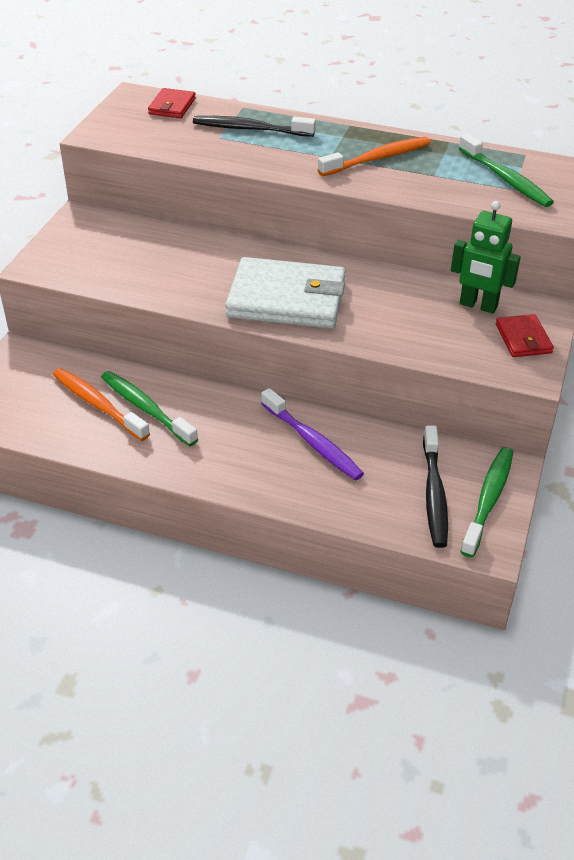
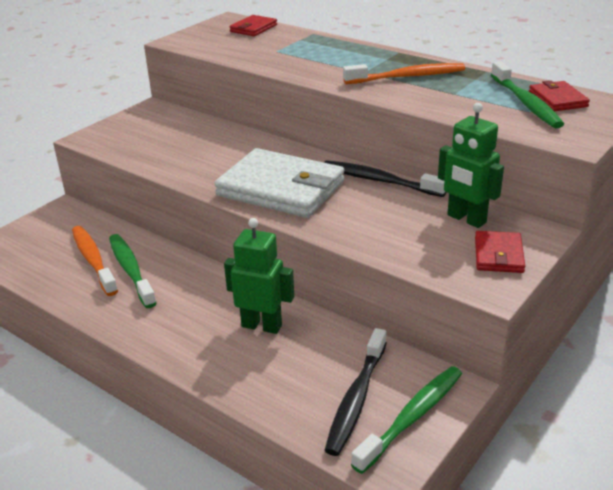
camera: 20 degrees right, 10 degrees down
(250, 129) = (307, 47): black toothbrush -> black toothbrush (379, 180)
(312, 442) = (262, 325): purple toothbrush -> green robot
(532, 171) = (557, 99): none -> red wallet

